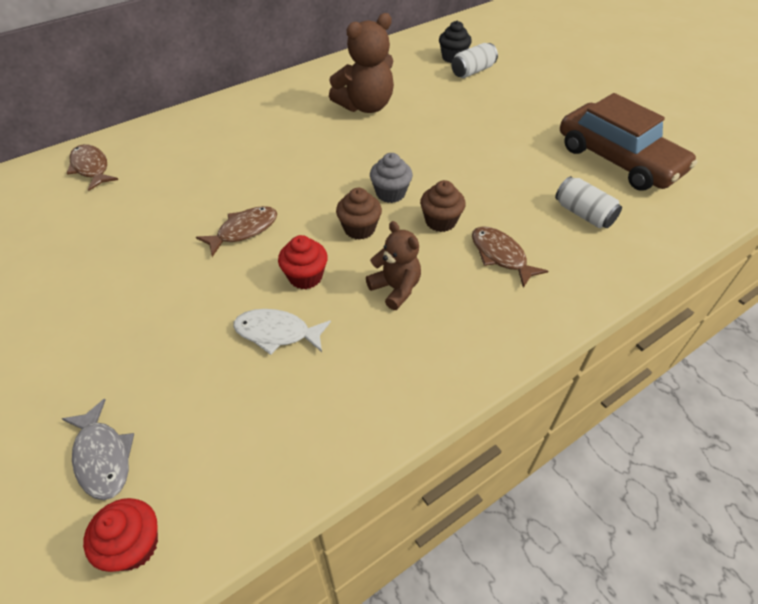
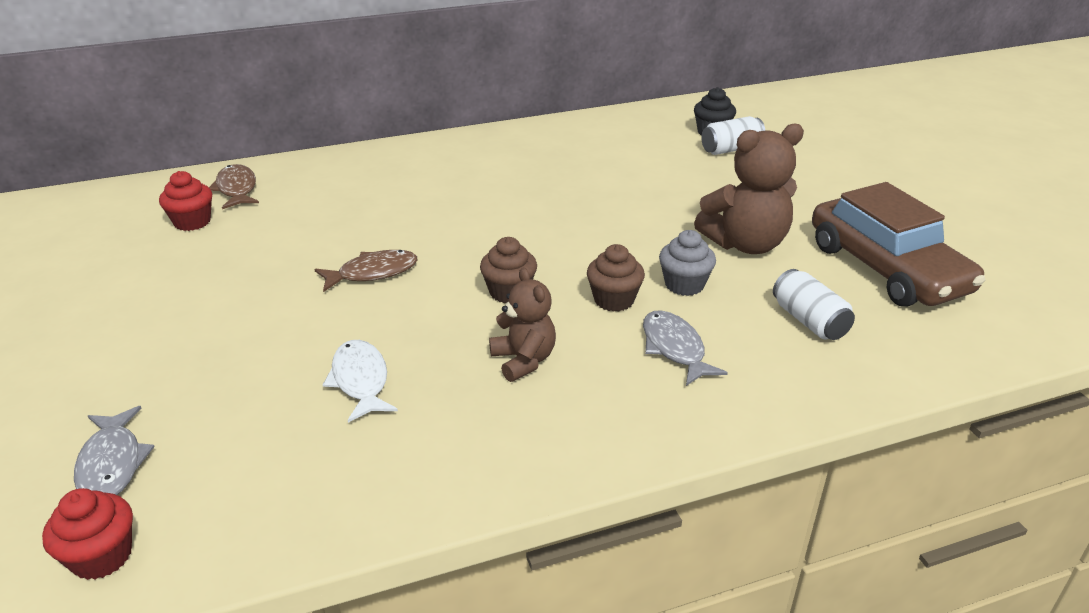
camera: 15 degrees right, 15 degrees down
(277, 333) = (360, 380): white fish -> white fish turned 45 degrees clockwise
(305, 277) = (421, 330): red cupcake -> red cupcake (192, 222)
(365, 106) = (577, 169): brown teddy bear -> brown teddy bear (745, 244)
(390, 193) = (565, 261): grey cupcake -> grey cupcake (684, 285)
(500, 256) = (674, 348): brown fish -> grey fish

